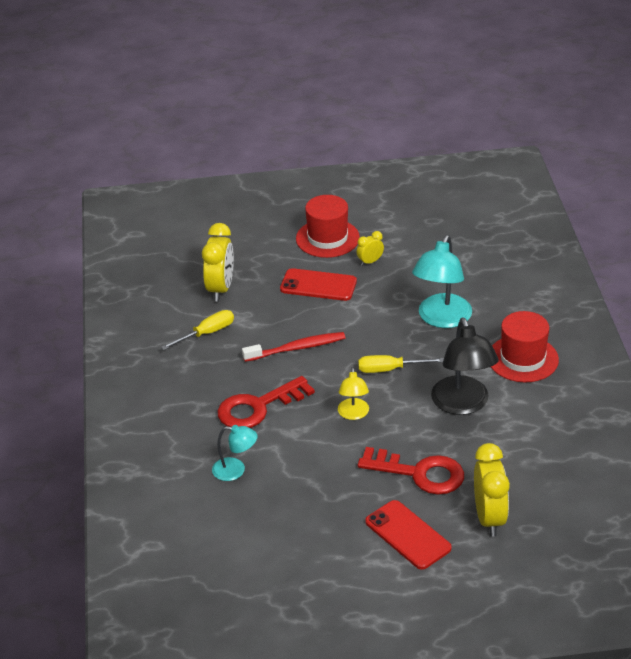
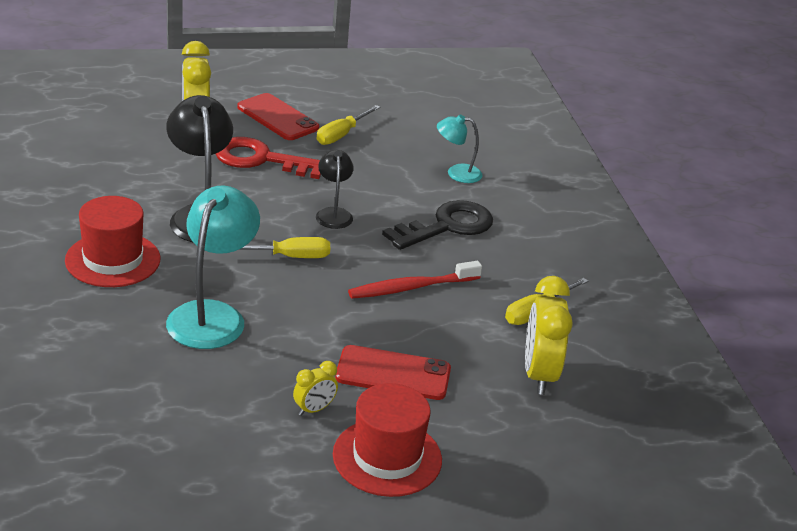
camera: 170 degrees right, 5 degrees down
(257, 407) = (447, 226): red key -> black key
(342, 514) = (341, 135): none -> yellow screwdriver
(353, 414) = (333, 213): yellow lamp -> black lamp

